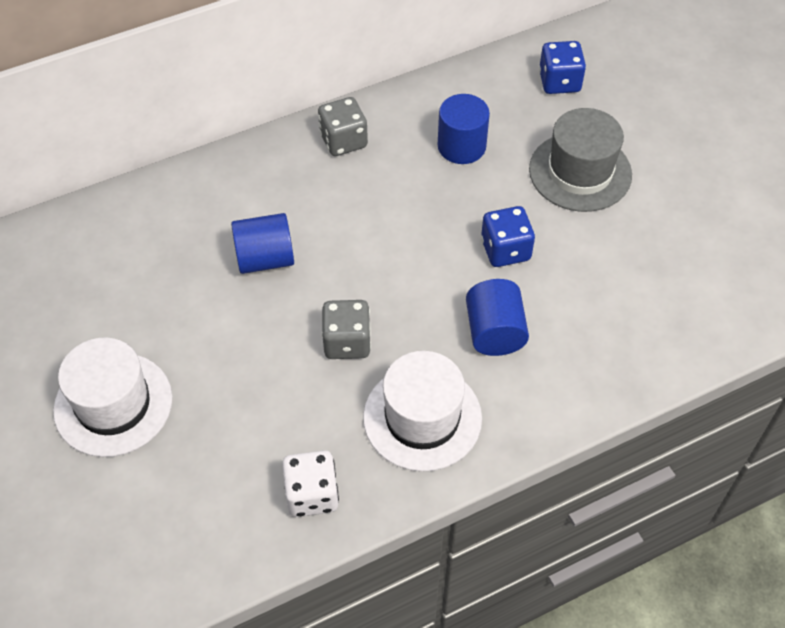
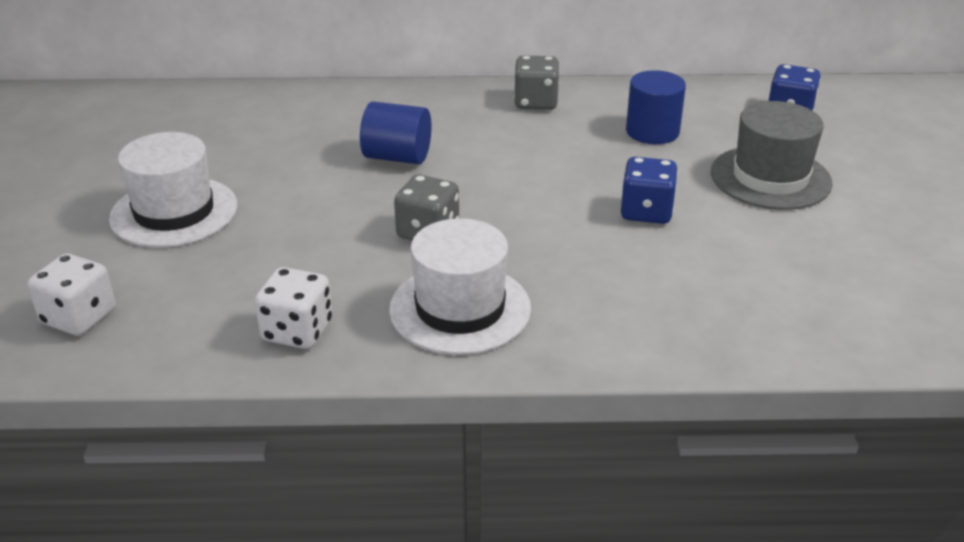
camera: 25 degrees right, 20 degrees down
(122, 557) = (79, 317): none -> white dice
(494, 332) = (589, 267): blue cylinder -> none

